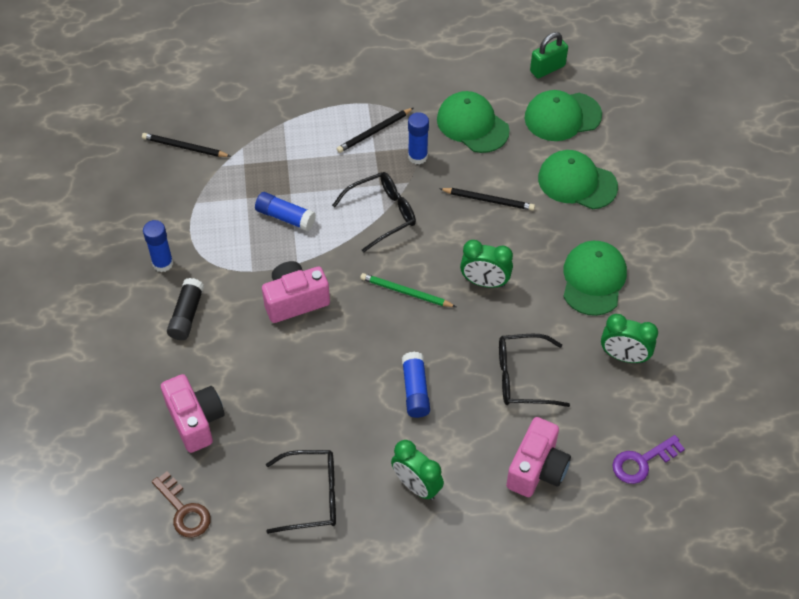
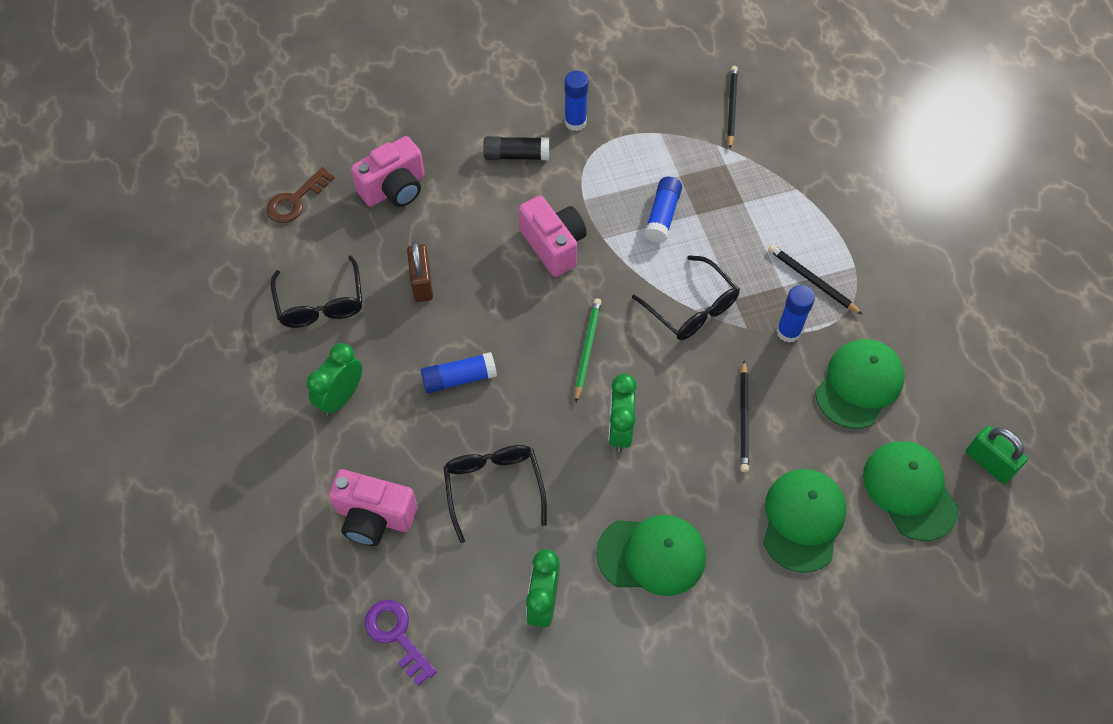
camera: 80 degrees right, 5 degrees up
(310, 408) = (422, 283): none -> brown padlock

